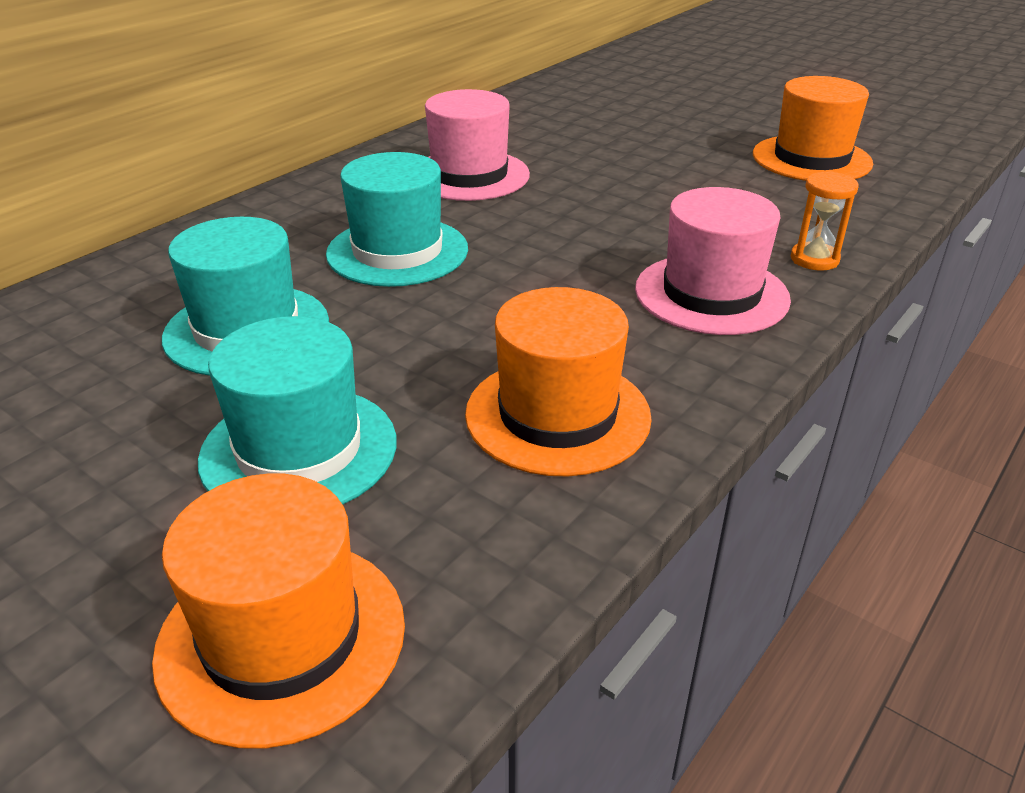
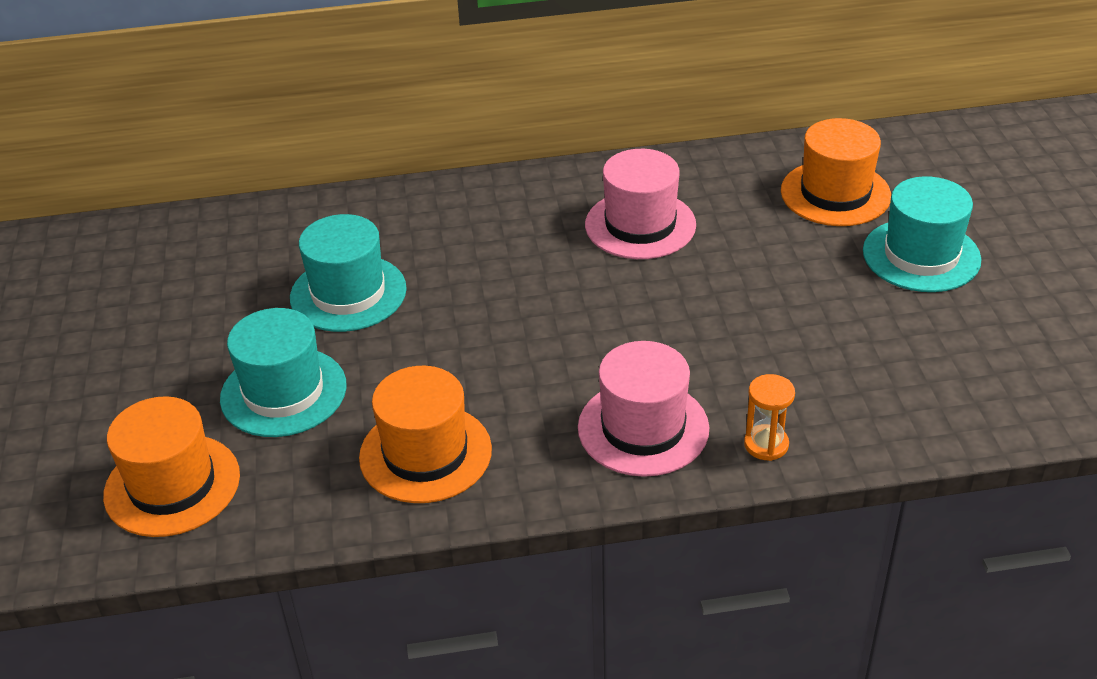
camera: 45 degrees right, 5 degrees up
(397, 251) = (500, 275): turquoise hat -> turquoise hat (921, 255)
(811, 159) = (948, 349): orange hat -> orange hat (835, 193)

